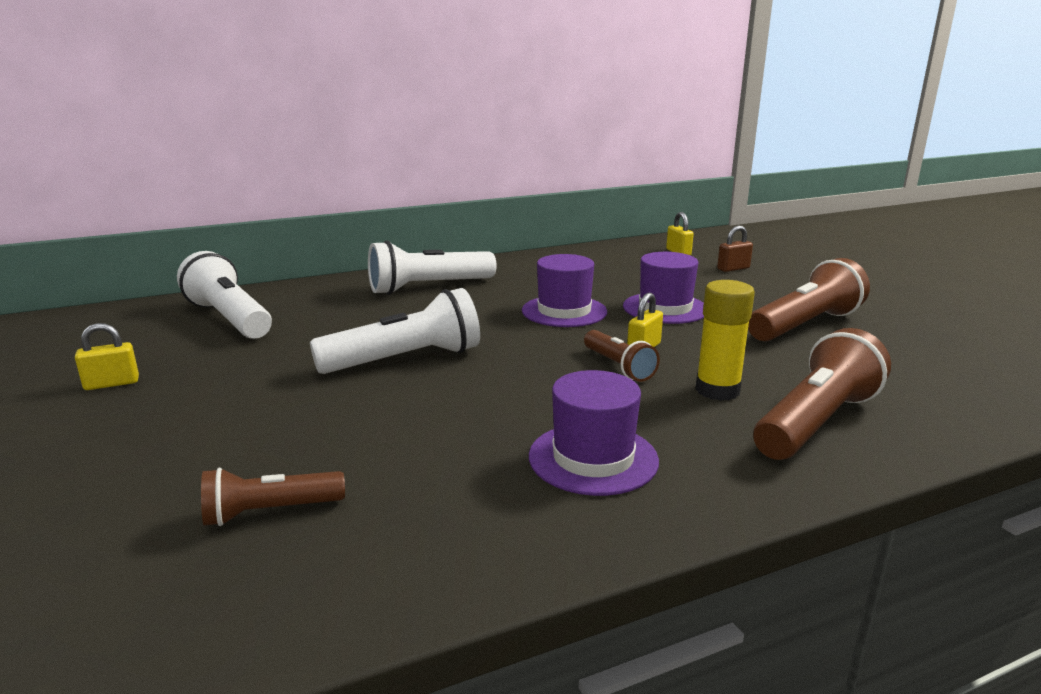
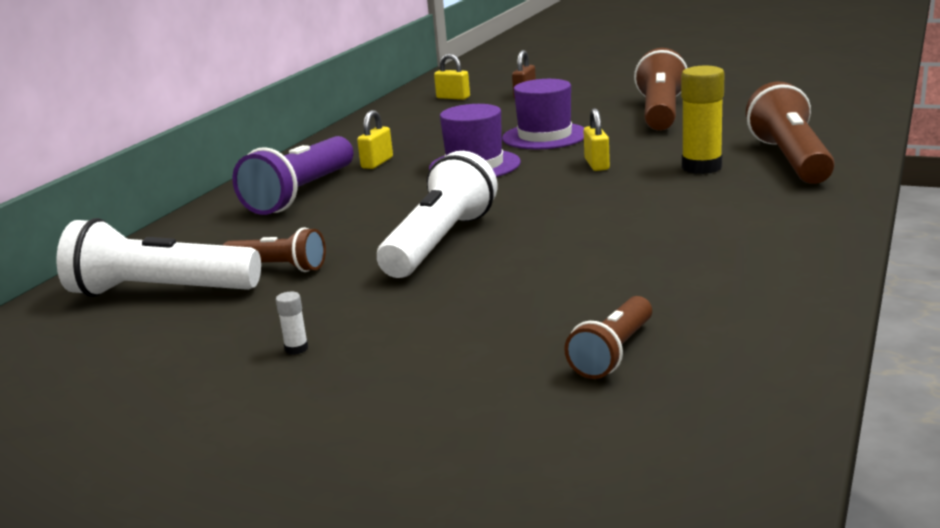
camera: 40 degrees left, 0 degrees up
(112, 384) = (202, 379): yellow padlock -> yellow padlock (377, 163)
(178, 391) = (296, 349): none -> white glue stick
(428, 287) = (301, 194): white flashlight -> purple flashlight
(593, 458) = (725, 230): purple hat -> none
(618, 367) = (609, 181): brown flashlight -> brown flashlight (278, 267)

